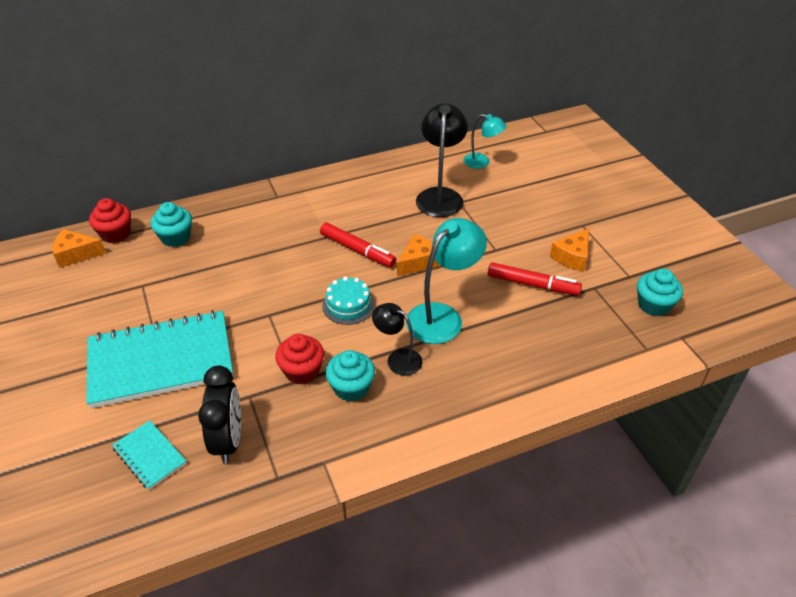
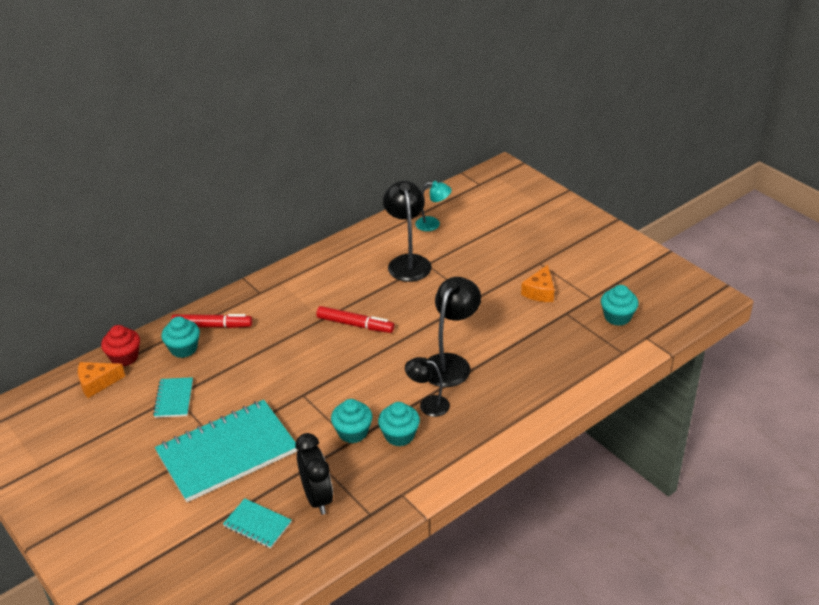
camera: 15 degrees left, 5 degrees down
(139, 288) = (174, 399): none -> turquoise notebook
(302, 371) = (353, 432): red cupcake -> turquoise cupcake
(348, 305) = (368, 372): turquoise cake -> none
(418, 262) = (412, 323): orange cheese -> none
(442, 316) = (451, 363): turquoise lamp -> black lamp
(532, 284) = (515, 321): red marker -> red marker (212, 326)

